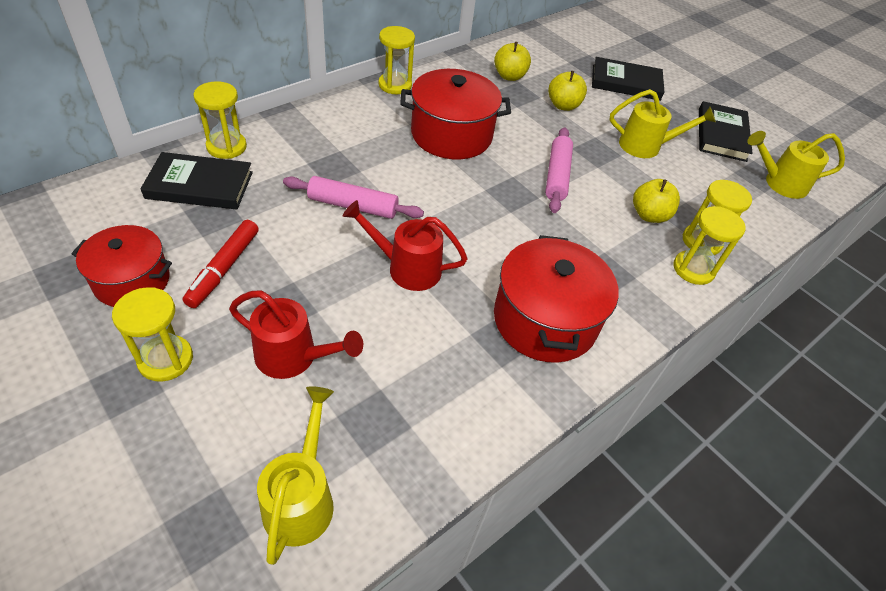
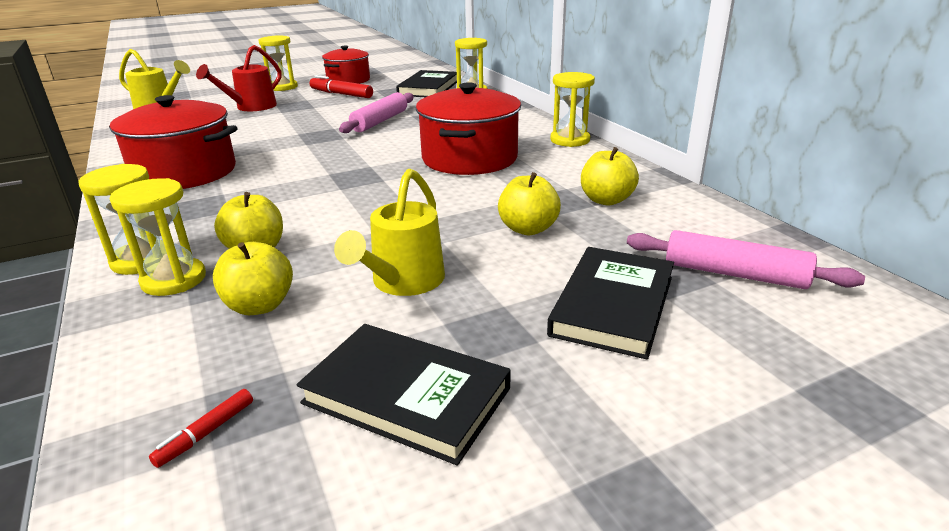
camera: 110 degrees right, 20 degrees down
(406, 268) = (295, 133): red watering can -> none
(557, 176) = (370, 203): pink rolling pin -> pink rolling pin (734, 274)
(699, 194) = (260, 306): none -> yellow apple
(779, 183) = (206, 433): yellow watering can -> red marker

